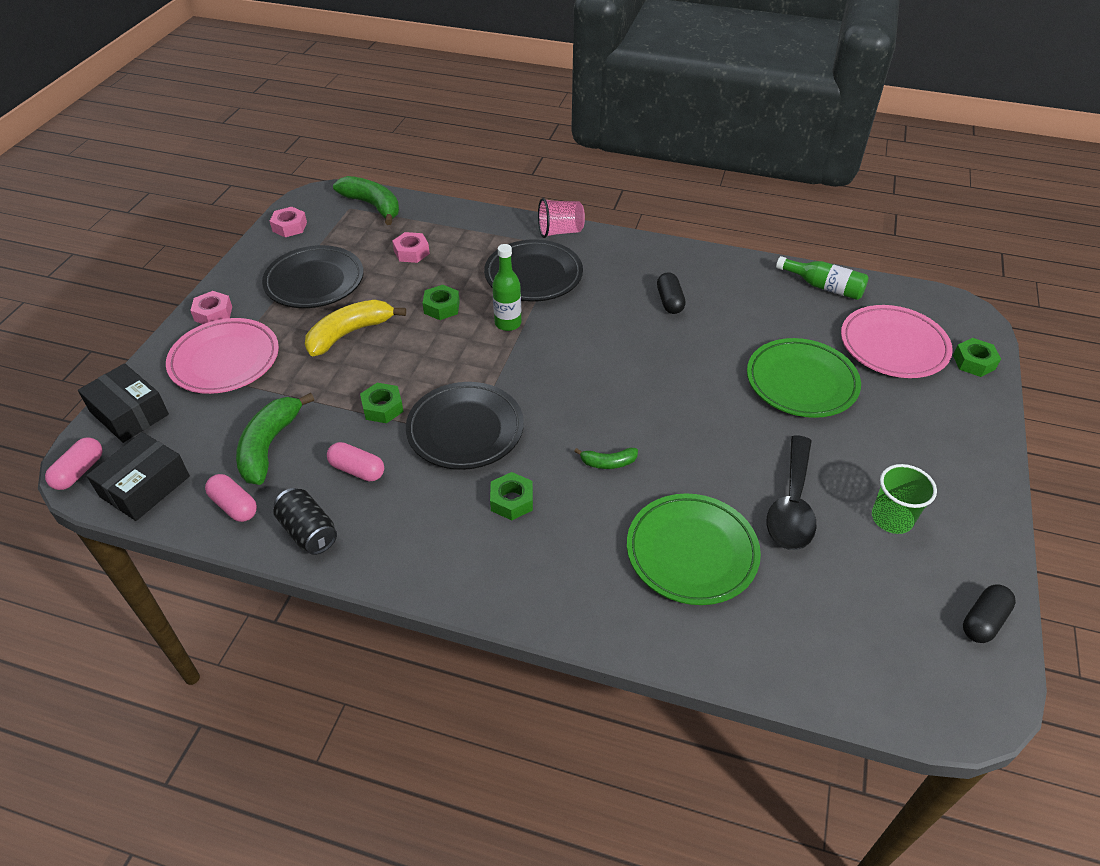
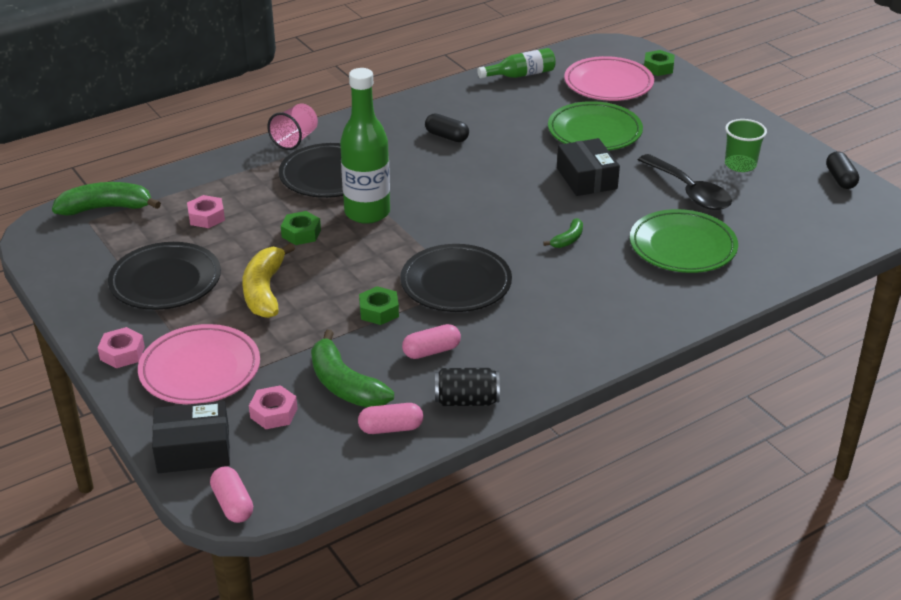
camera: 50 degrees left, 10 degrees down
(145, 486) = (304, 470): black box -> black box (586, 178)
(289, 227) = (60, 263): pink nut -> pink nut (274, 413)
(508, 323) = (367, 213): green bottle -> green bottle, size x1.72
(512, 501) = (552, 295): green nut -> none

